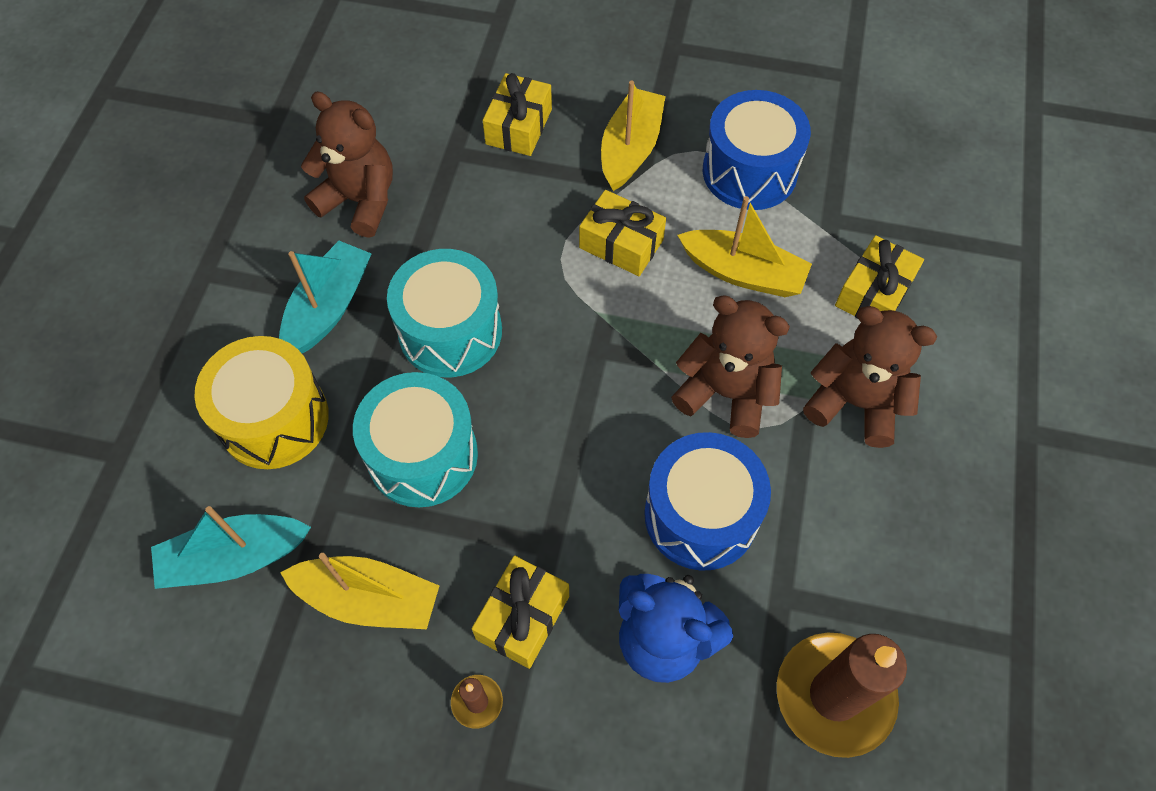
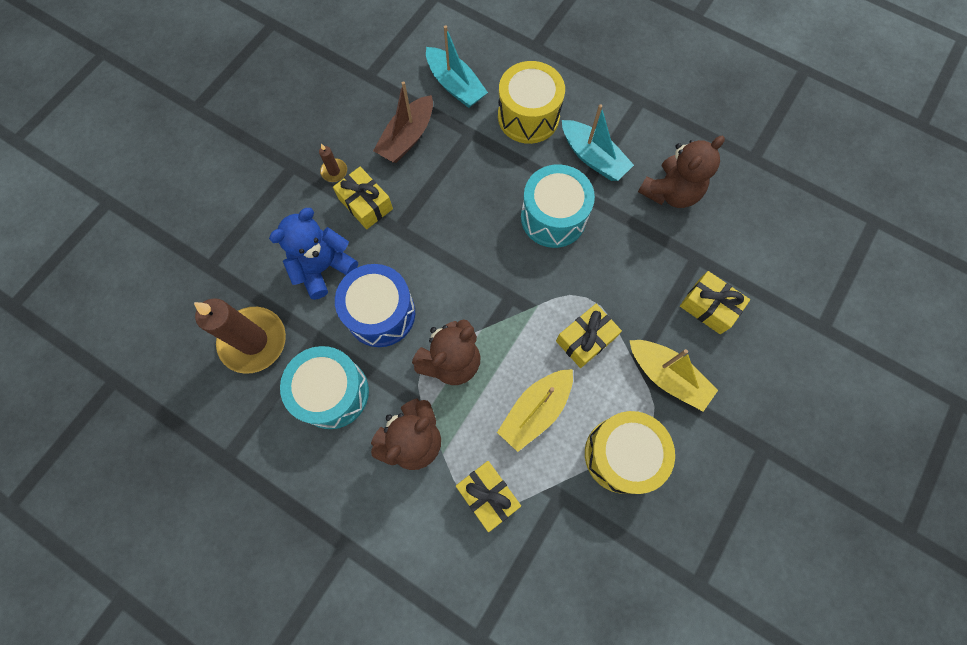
camera: 110 degrees right, 10 degrees up
(235, 558) = (455, 85): turquoise boat -> turquoise boat turned 135 degrees clockwise
(368, 599) = (407, 137): yellow boat -> brown boat
(422, 455) = (477, 182): turquoise drum -> turquoise drum (332, 392)
(749, 171) = (621, 455): blue drum -> yellow drum

